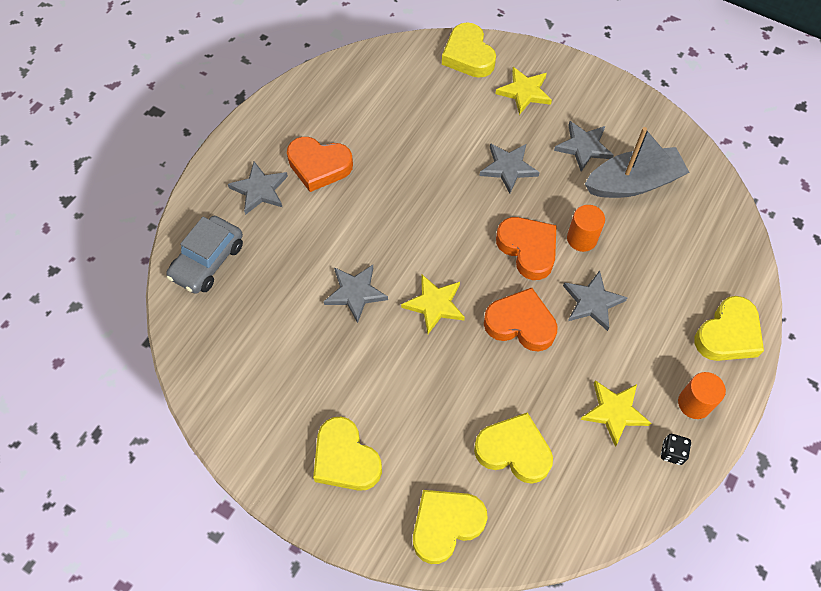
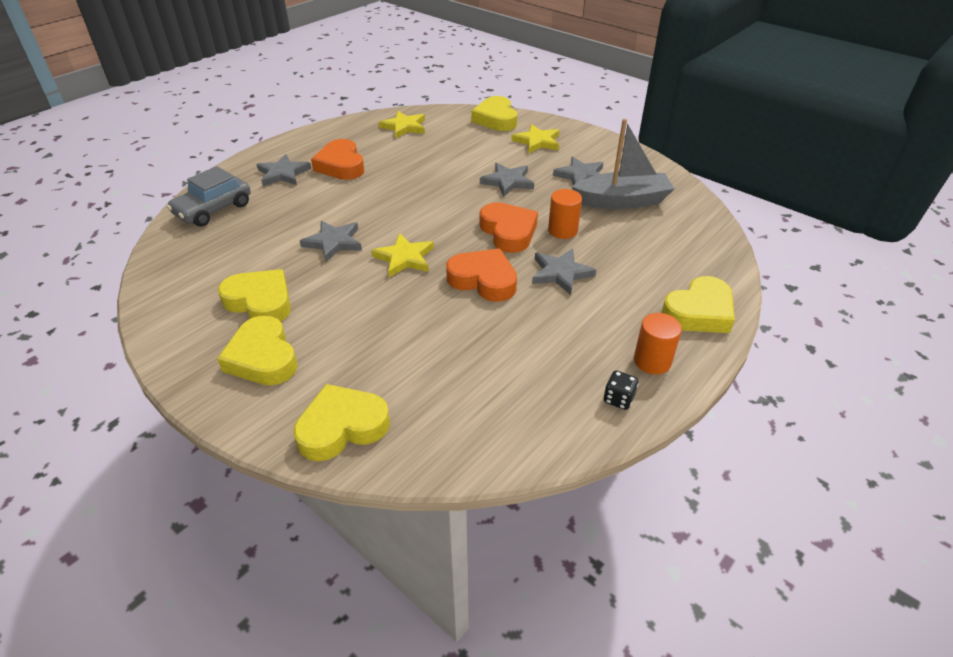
camera: 10 degrees right, 20 degrees down
(319, 166) = (341, 165): orange heart -> orange heart turned 45 degrees clockwise
(514, 451) = (441, 374): yellow heart -> yellow heart (260, 302)
(614, 412) = (561, 357): yellow star -> yellow star (404, 127)

